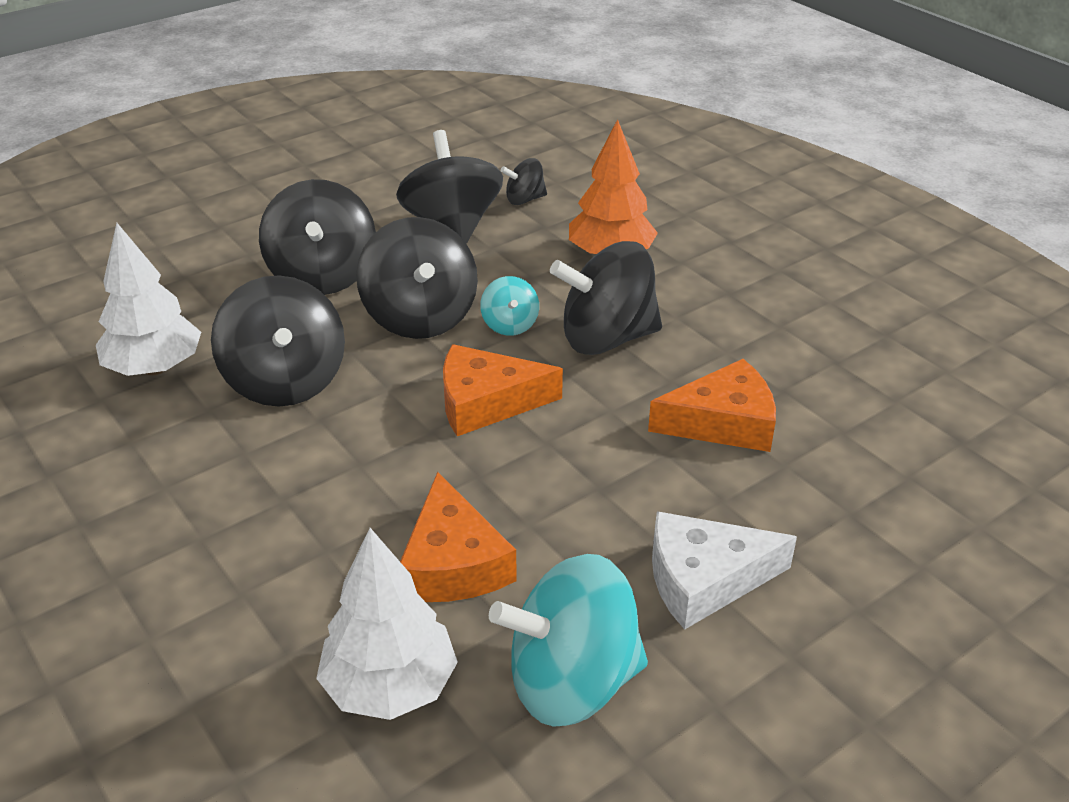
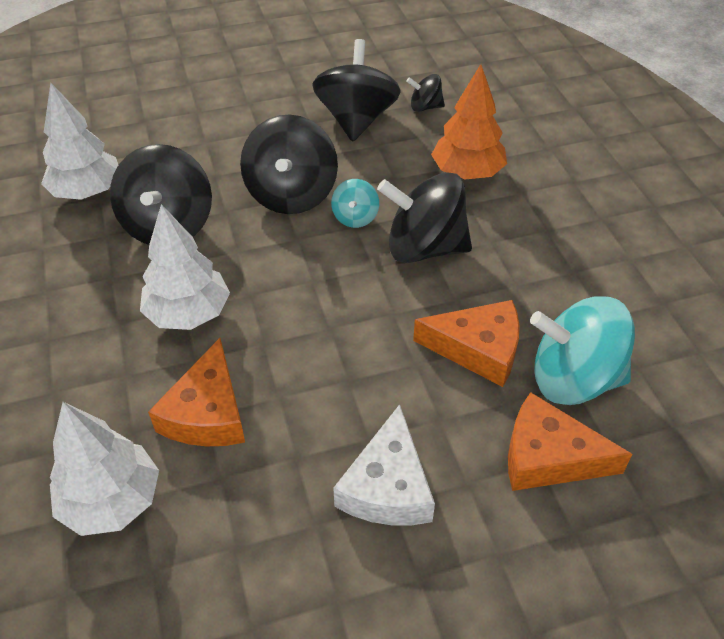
camera: 20 degrees right, 10 degrees up
(323, 276) = (240, 142): black spinning top -> none
(367, 467) = (188, 313): none -> white tree
(486, 402) = (302, 281): orange cheese -> orange cheese (548, 457)
(571, 682) = (240, 542): turquoise spinning top -> turquoise spinning top (573, 379)
(704, 579) = (387, 486): white cheese -> white cheese turned 90 degrees counterclockwise

